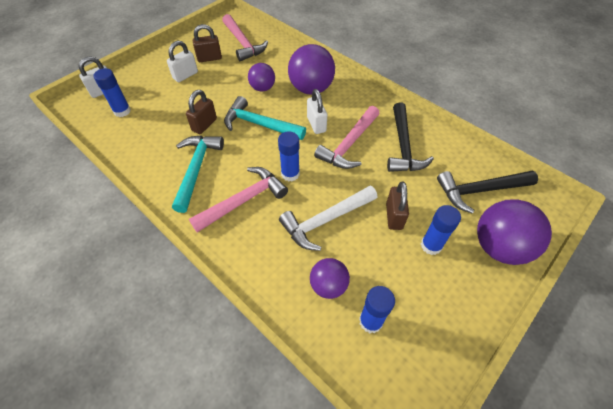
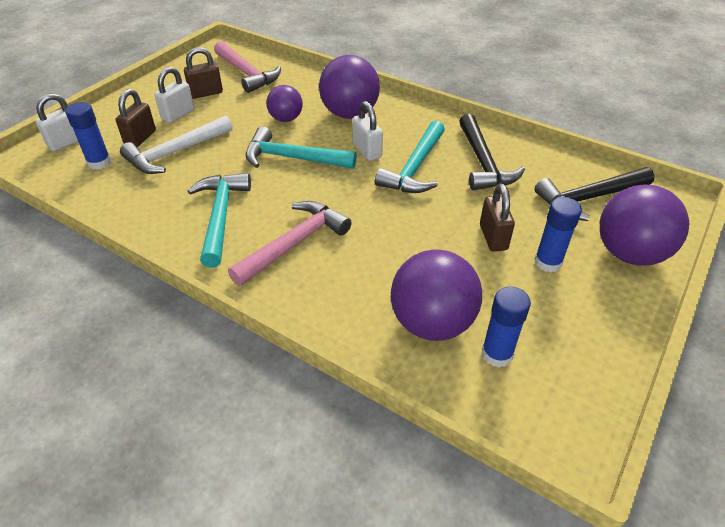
camera: 10 degrees left, 10 degrees down
(204, 125) = (218, 166): brown padlock -> brown padlock (140, 138)
(290, 174) = (348, 207): blue glue stick -> none
(325, 220) = (408, 252): white hammer -> white hammer (175, 153)
(328, 285) = (432, 323): purple ball -> purple ball, size x1.70
(349, 144) = (415, 168): pink hammer -> turquoise hammer

